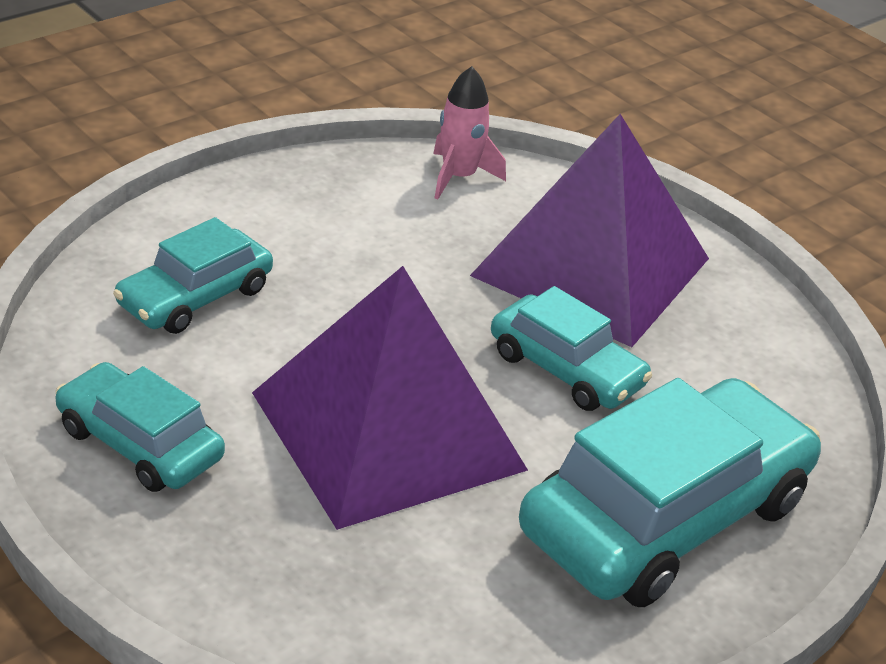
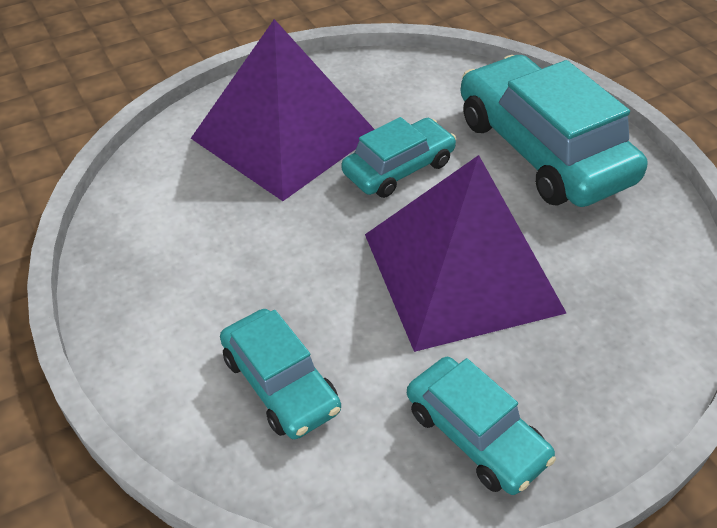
camera: 75 degrees left, 10 degrees up
(140, 443) = (475, 434): turquoise car -> turquoise car turned 90 degrees counterclockwise
(458, 177) = (148, 188): pink rocket -> none

